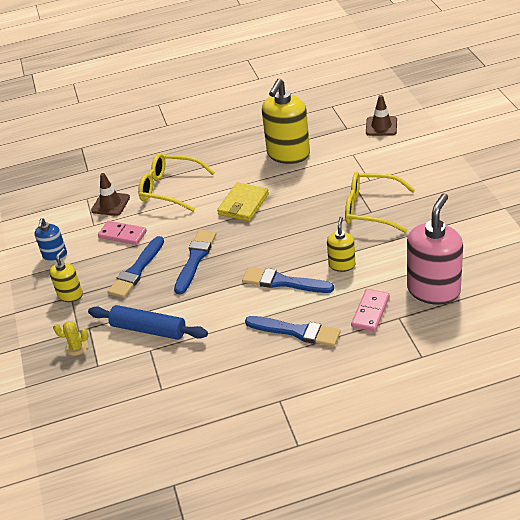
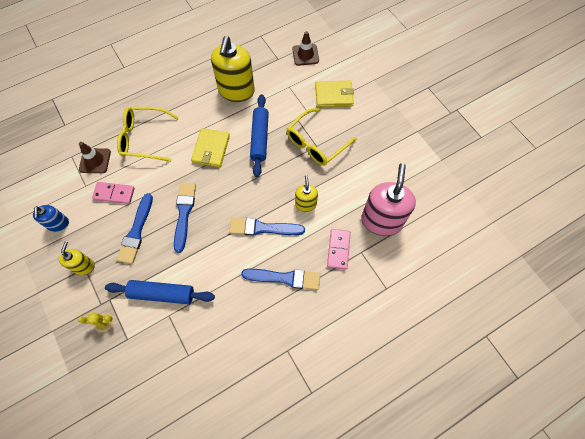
camera: 20 degrees left, 25 degrees up
(303, 199) = (260, 138): none -> blue rolling pin
(371, 209) = (316, 143): yellow glasses -> yellow glasses turned 45 degrees counterclockwise
(406, 166) = (334, 95): none -> yellow wallet

